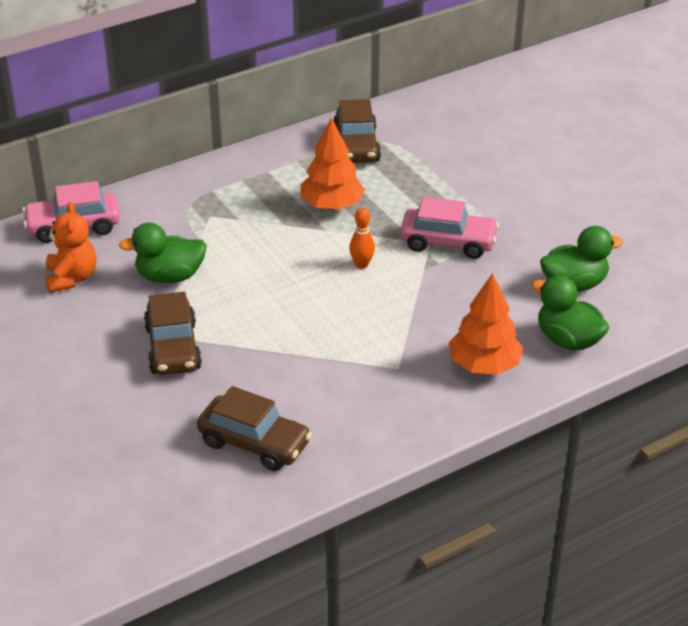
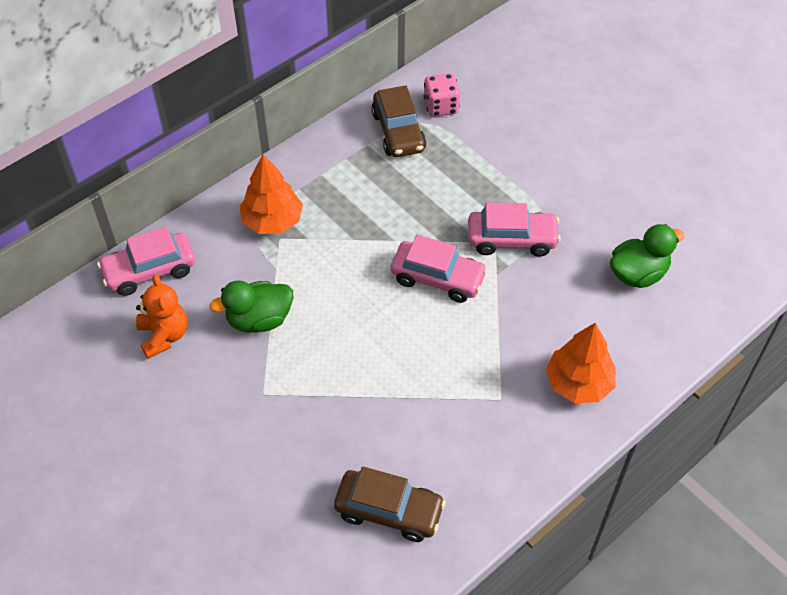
camera: 10 degrees left, 15 degrees up
(173, 348) = (284, 407): brown car -> none
(331, 205) = (392, 209): orange tree -> orange tree (272, 221)
(361, 264) = (438, 278): orange bowling pin -> pink car
(406, 131) = (441, 106): none -> pink dice
(568, 340) = (647, 341): green duck -> none

